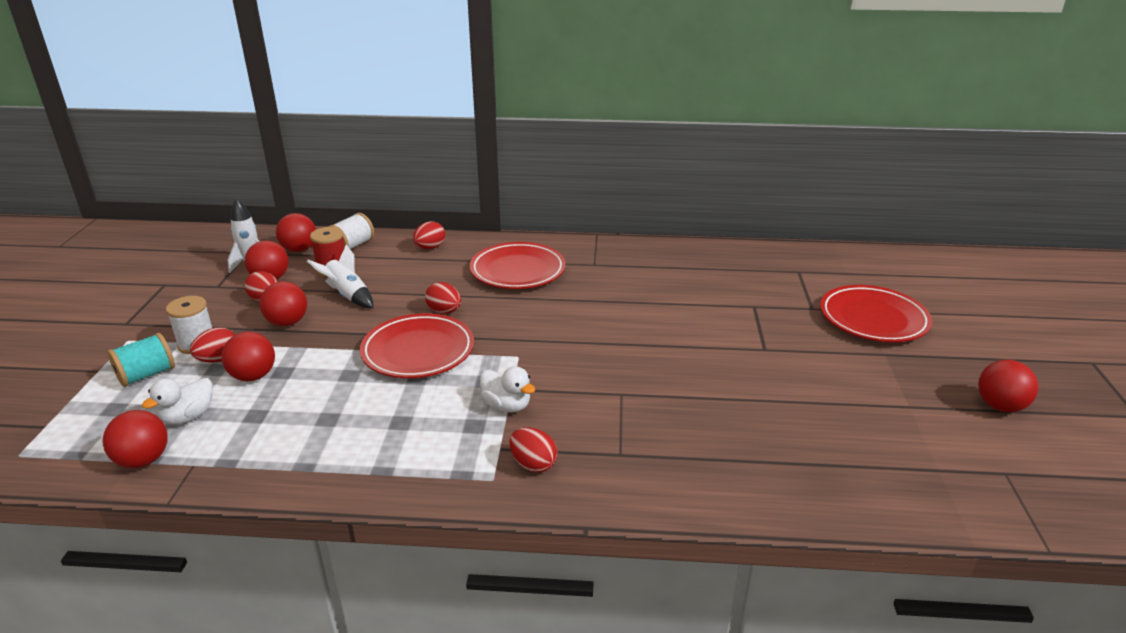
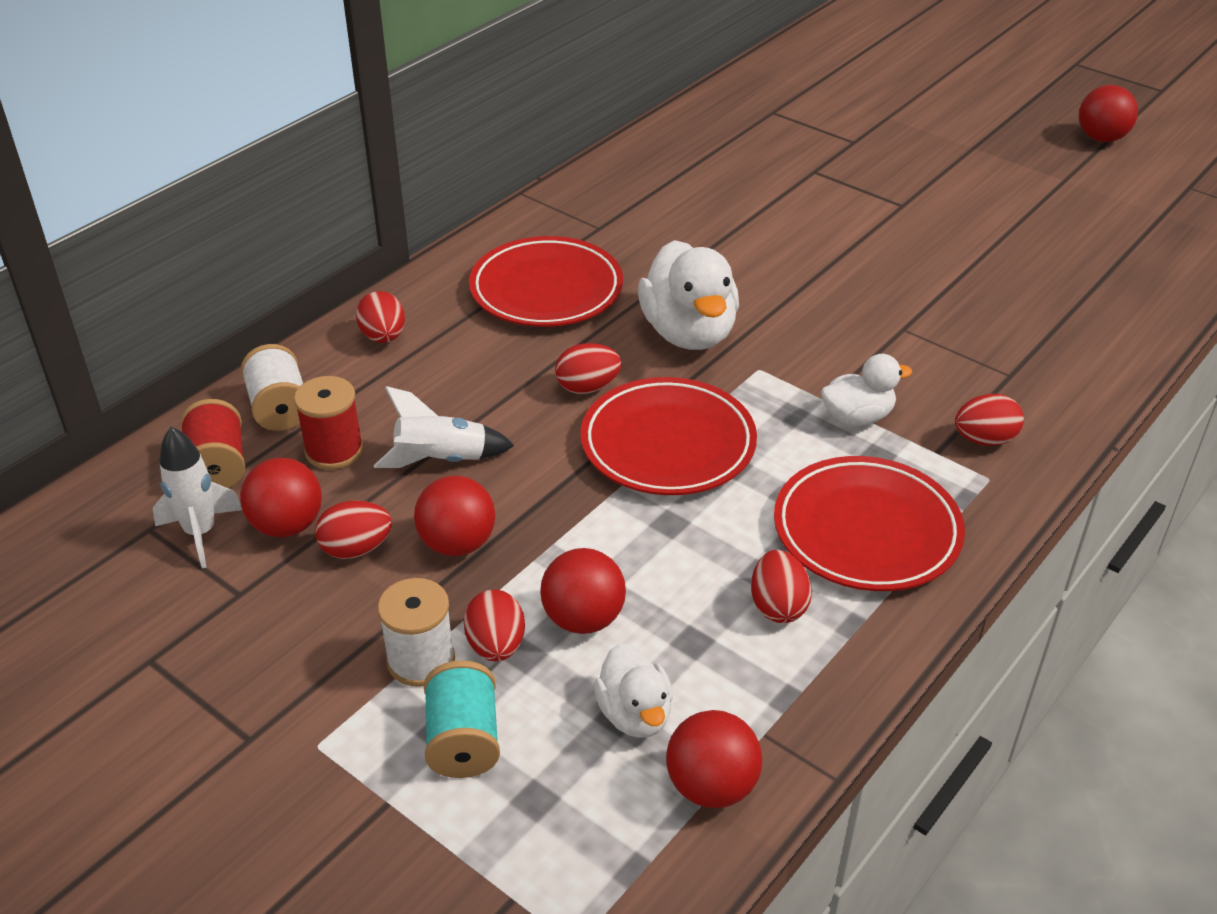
camera: 55 degrees left, 10 degrees up
(299, 249) = (218, 466): red ball -> red spool
(303, 434) = (778, 606): none -> red egg
(527, 323) = (689, 333): none -> white duck
(873, 319) = (908, 121): red plate -> red plate (866, 531)

